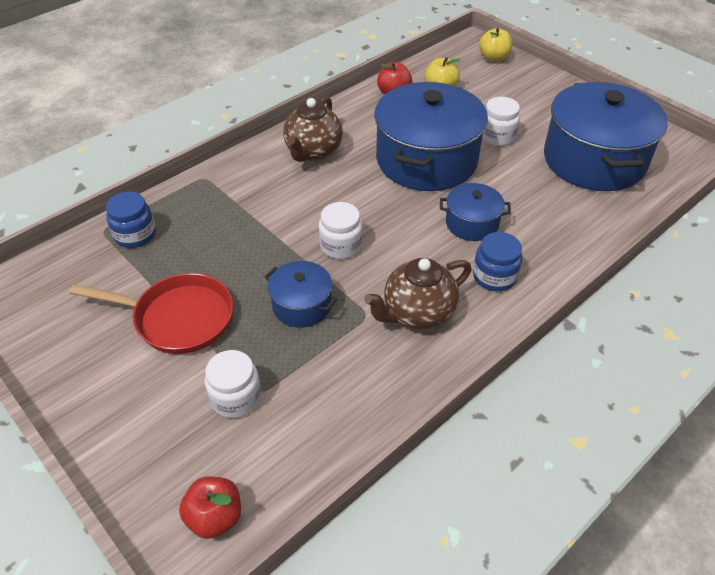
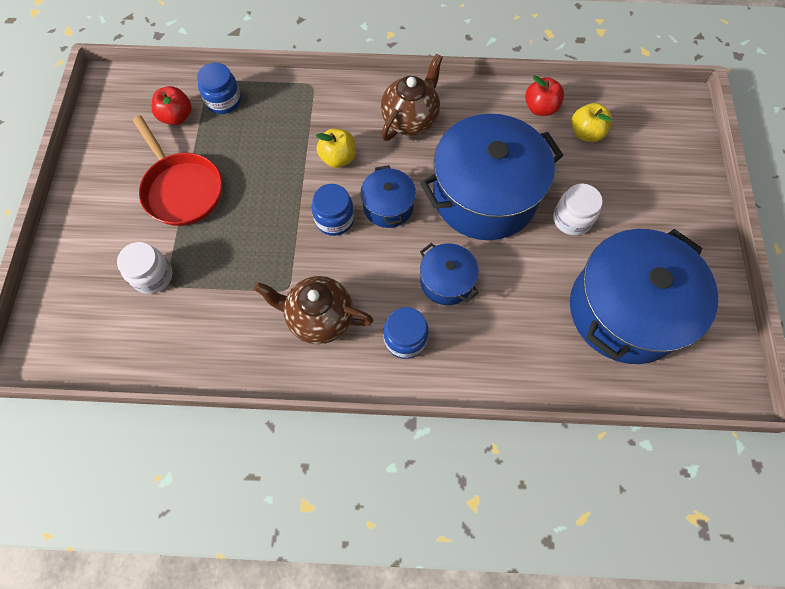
camera: 45 degrees right, 20 degrees up
(215, 517) = (66, 341): red apple -> red apple (177, 117)
(302, 305) = (258, 245): blue pot -> blue pot (388, 206)
(313, 151) = (410, 120): brown teapot -> brown teapot turned 150 degrees clockwise
(341, 245) = (334, 219): white jar -> blue jar
(493, 58) = (678, 135): yellow apple -> yellow apple (338, 158)

